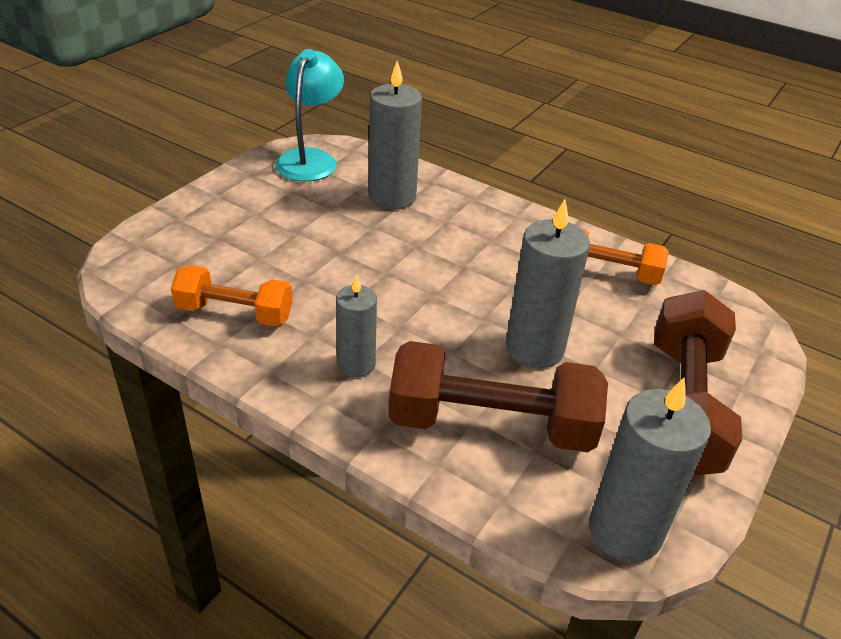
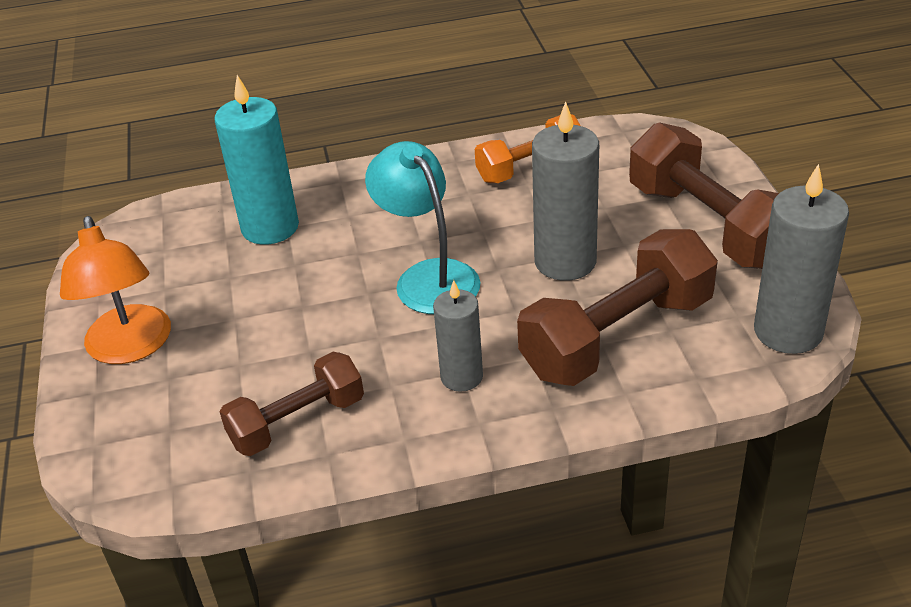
camera: 40 degrees left, 0 degrees up
(227, 209) = (130, 348): none -> orange lamp
(235, 313) = (297, 422): orange dumbbell -> brown dumbbell
(310, 159) = (134, 247): turquoise lamp -> turquoise lamp (428, 277)
(392, 197) = (270, 227): grey candle -> turquoise candle

